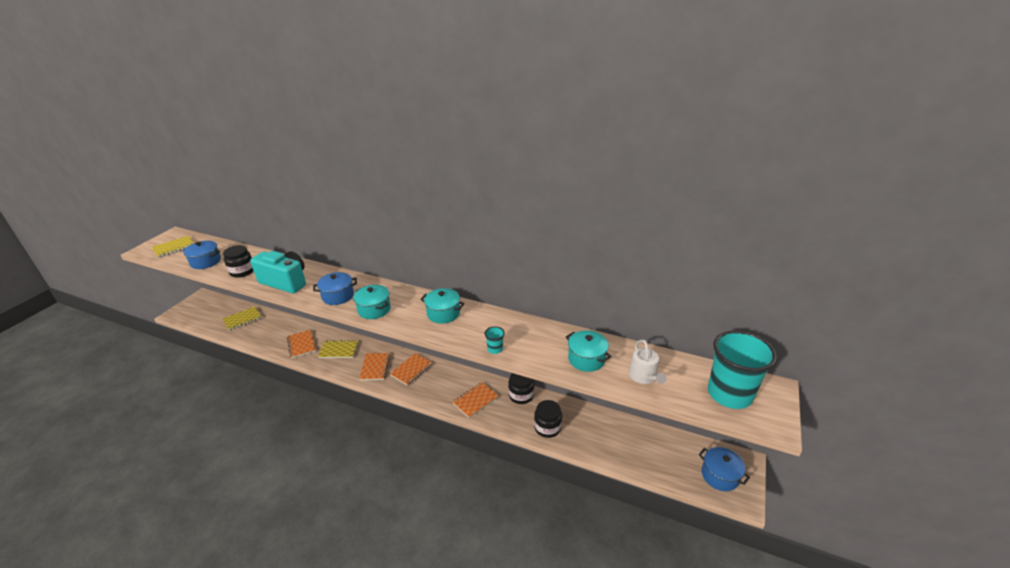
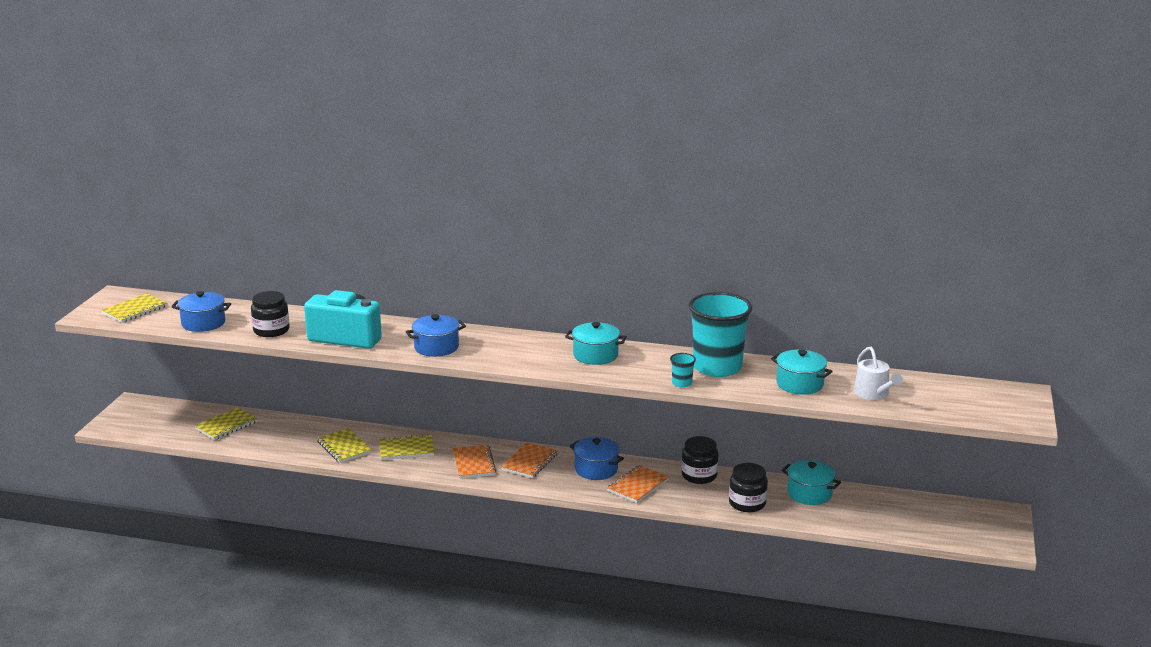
camera: 10 degrees left, 10 degrees down
(301, 344) = (344, 447): orange notebook -> yellow notebook
(374, 309) = (498, 357): turquoise pot -> turquoise pot (809, 494)
(719, 476) = (977, 527): blue pot -> blue pot (596, 469)
(729, 394) = (974, 401): turquoise cup -> turquoise cup (717, 367)

